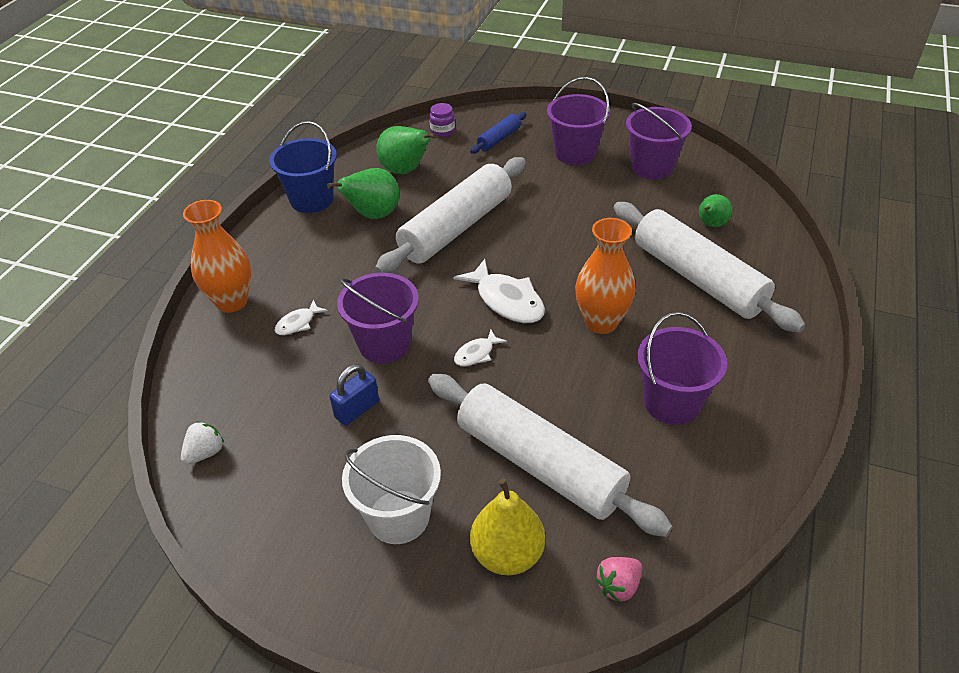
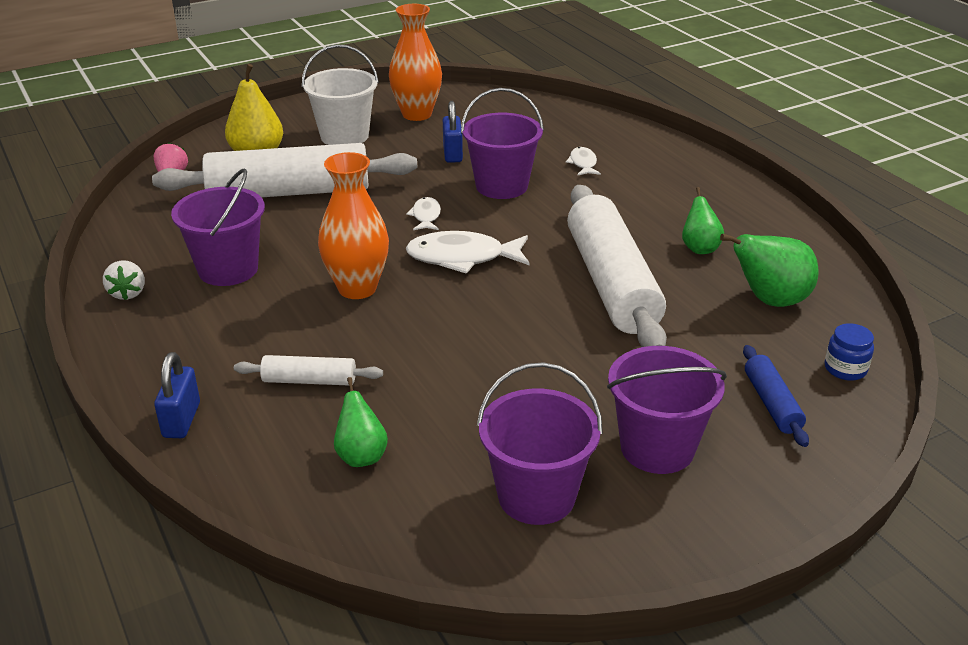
camera: 130 degrees right, 10 degrees down
(205, 453) = (500, 102): white strawberry -> white strawberry (128, 293)
(232, 301) = (652, 148): orange vase -> orange vase (417, 114)
(311, 199) = (774, 227): blue bucket -> none
(373, 215) = (699, 248): green pear -> green pear, size x0.63
(442, 131) = (845, 369): purple jar -> blue jar
(698, 278) = (309, 381): white rolling pin -> white rolling pin, size x0.45
(792, 299) = (181, 420): none -> blue padlock

